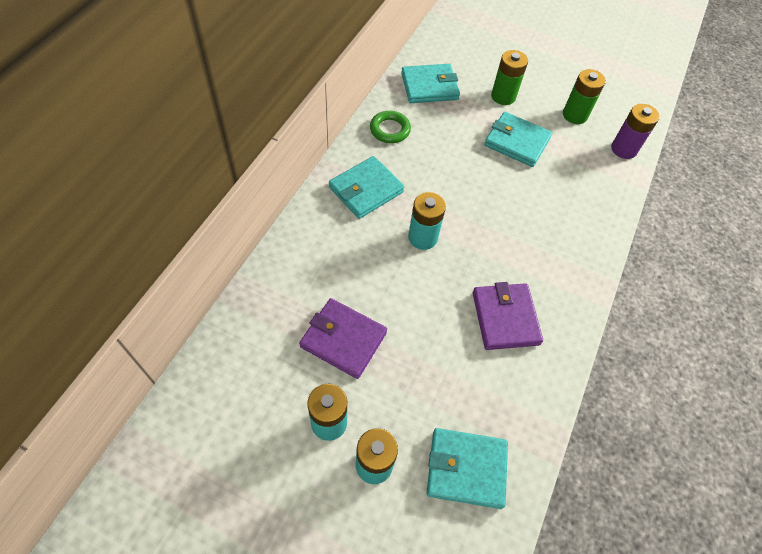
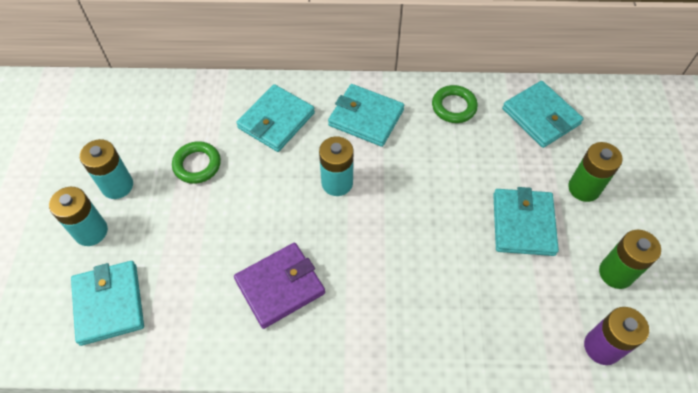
camera: 70 degrees right, 0 degrees up
(329, 256) = (276, 120): none -> turquoise wallet
(343, 339) = (197, 165): purple wallet -> green ring

